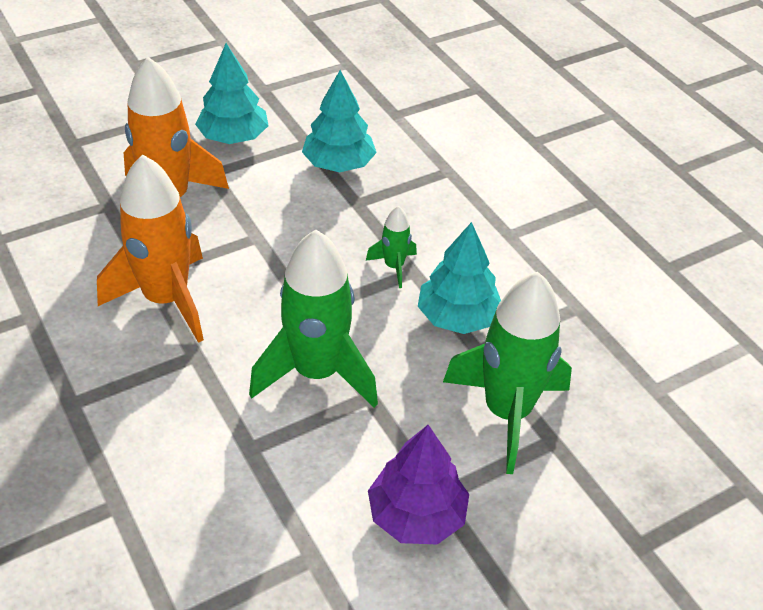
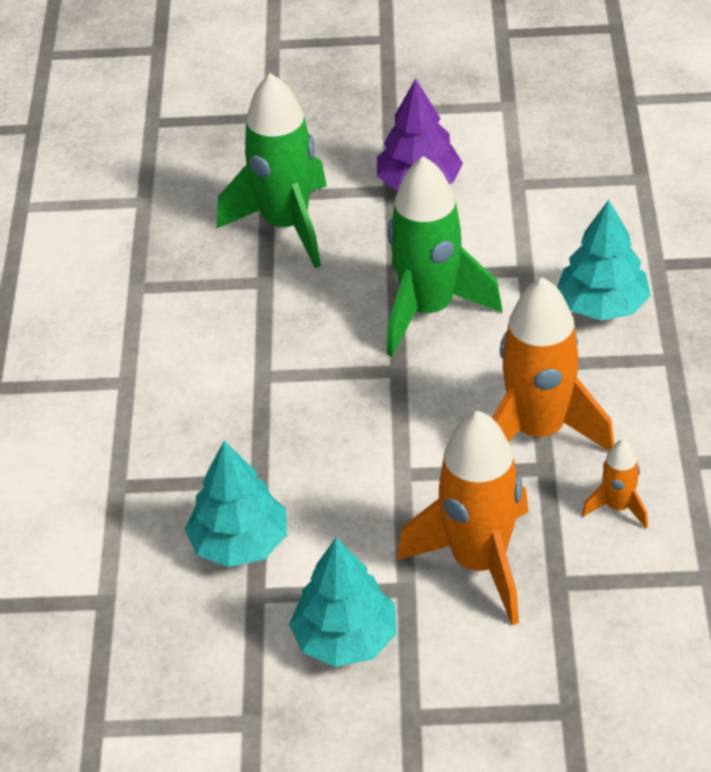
camera: 145 degrees left, 0 degrees up
(80, 264) = (618, 507): none -> orange rocket
(394, 267) = (278, 387): green rocket -> none
(457, 317) = (257, 316): turquoise tree -> turquoise tree (602, 305)

